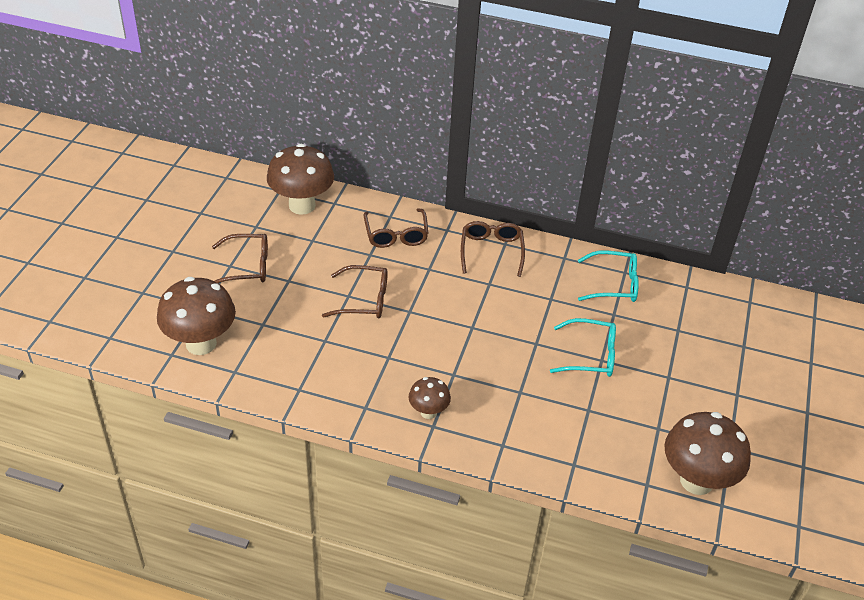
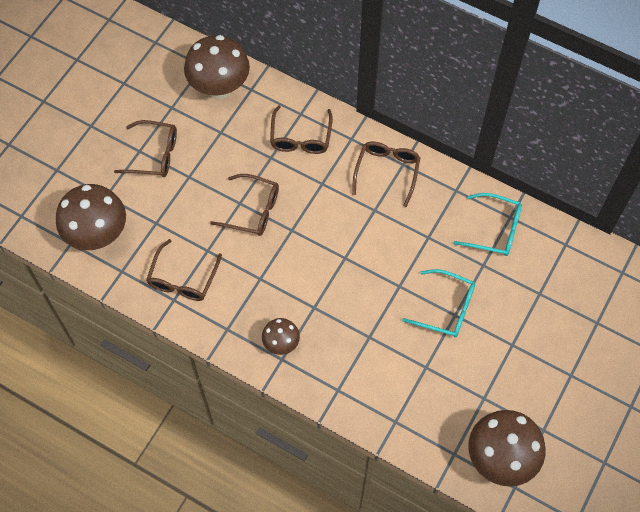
camera: 15 degrees right, 20 degrees up
(304, 369) = (183, 279): none -> brown glasses

